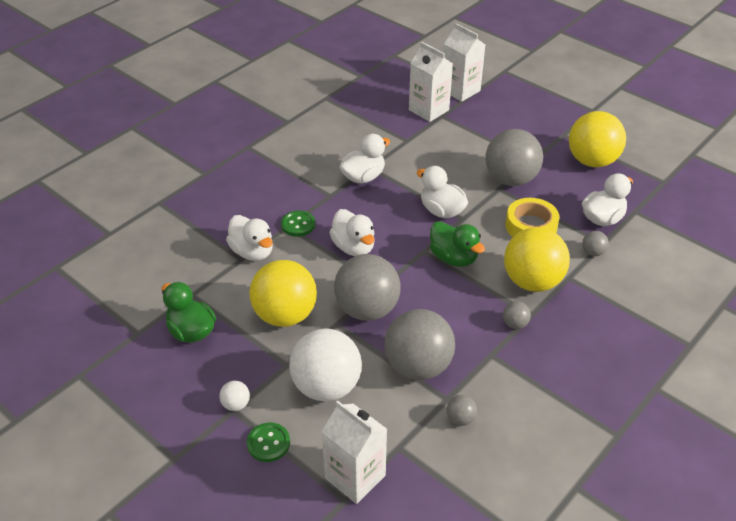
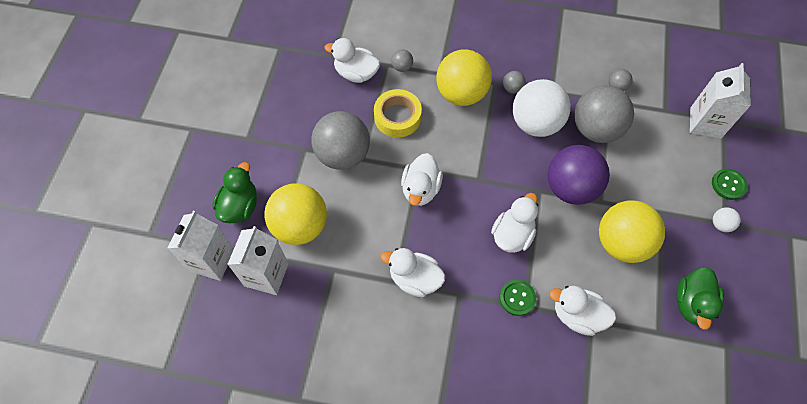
camera: 120 degrees left, 20 degrees up
(252, 252) = (577, 315): white duck -> white duck turned 90 degrees counterclockwise
(326, 386) = (658, 176): white ball -> white ball (535, 123)
(367, 309) = (570, 188): grey ball -> purple ball
(453, 258) = (472, 155): green duck -> green duck (240, 206)
(592, 161) = (279, 104): yellow ball -> yellow ball (300, 226)

